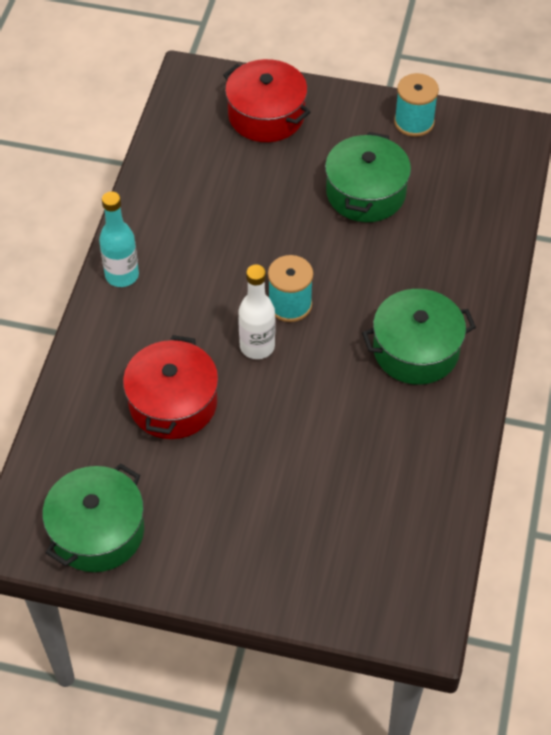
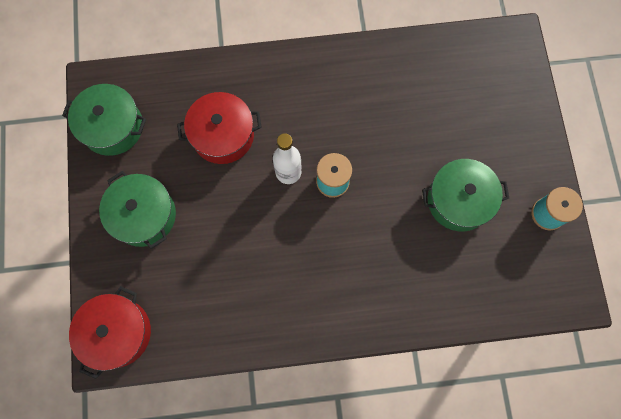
camera: 70 degrees right, 20 degrees up
(122, 275) = (314, 63): turquoise bottle -> none
(266, 115) = (503, 104): red pot -> red pot (117, 332)
(416, 350) = (326, 283): green pot -> green pot (144, 215)

